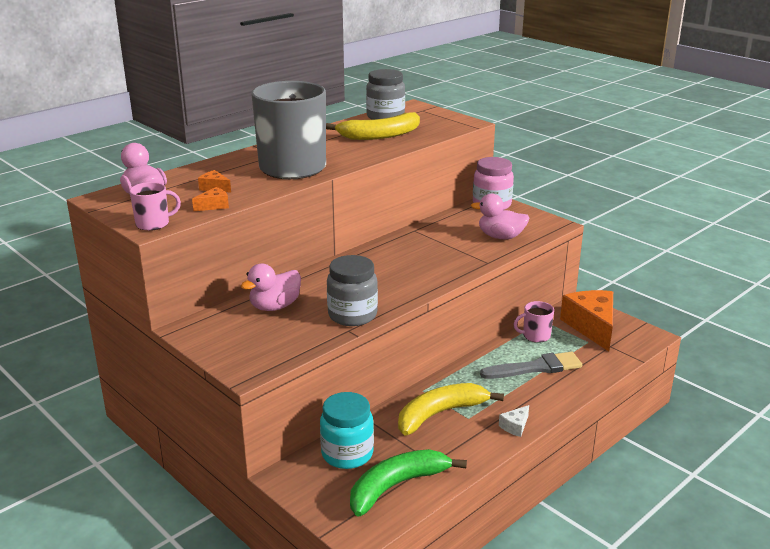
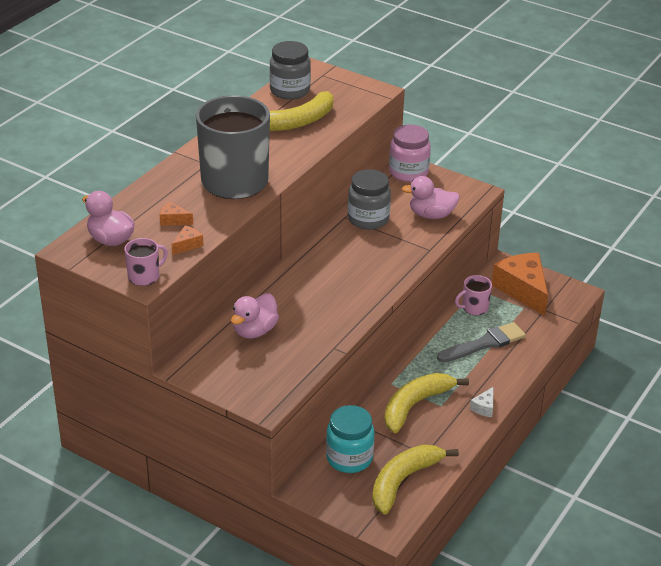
camera: 15 degrees left, 10 degrees up
(352, 315) = (330, 330): grey jar -> grey jar (368, 219)
(397, 486) = (403, 481): green banana -> yellow banana

